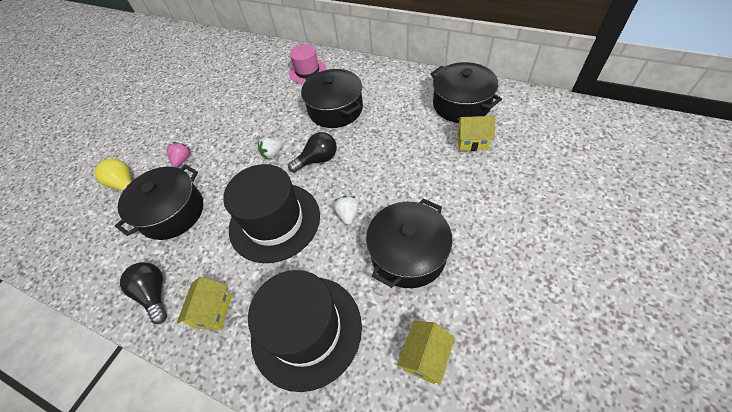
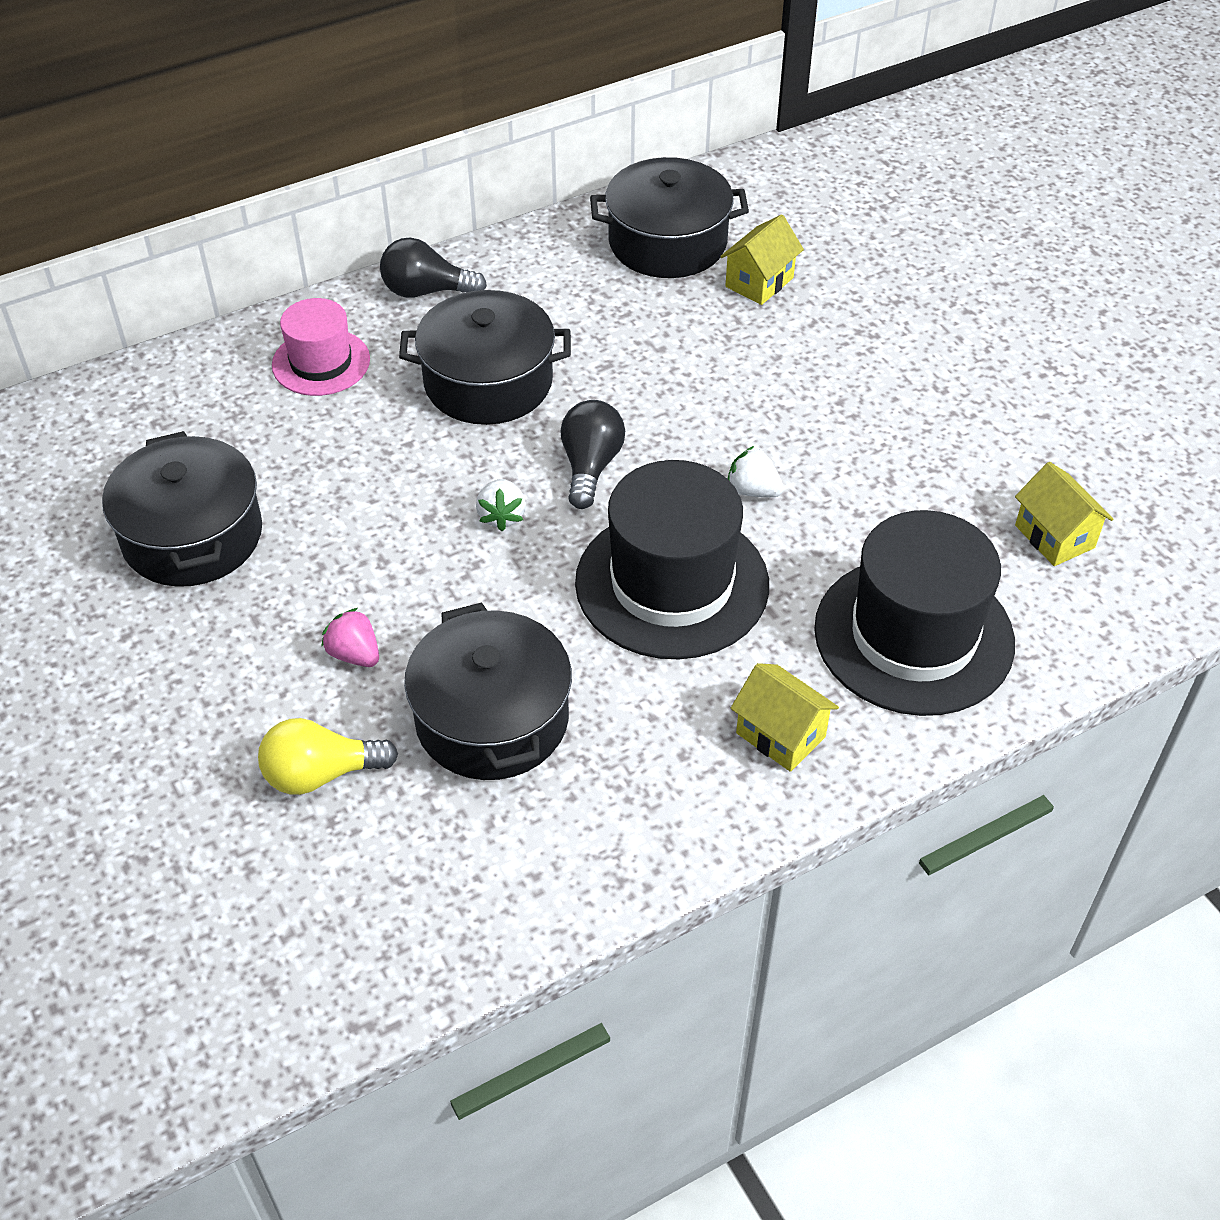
camera: 60 degrees left, 5 degrees down
(154, 294) = (669, 806): black light bulb -> black light bulb (426, 291)
(408, 254) = (890, 465): black pot -> black pot (192, 536)

